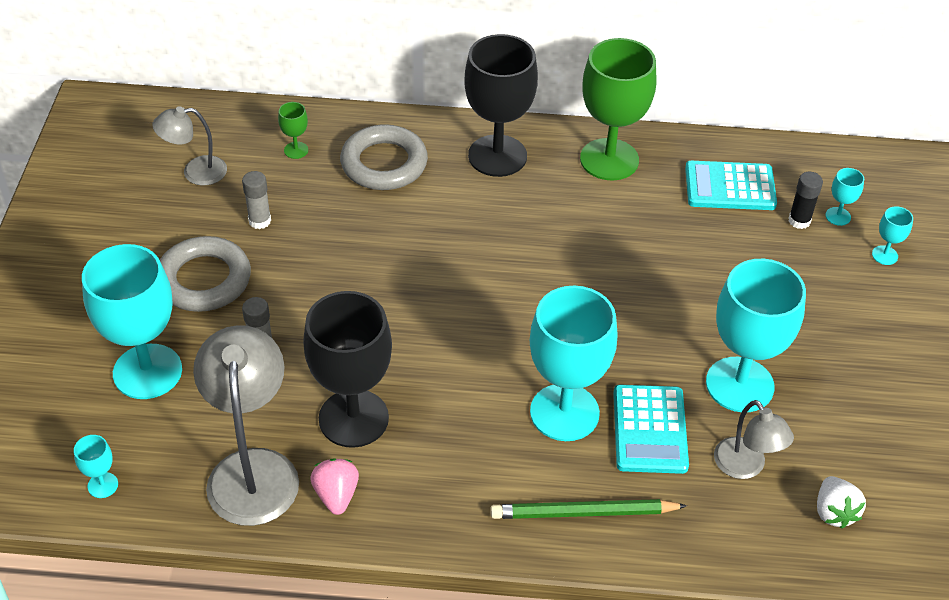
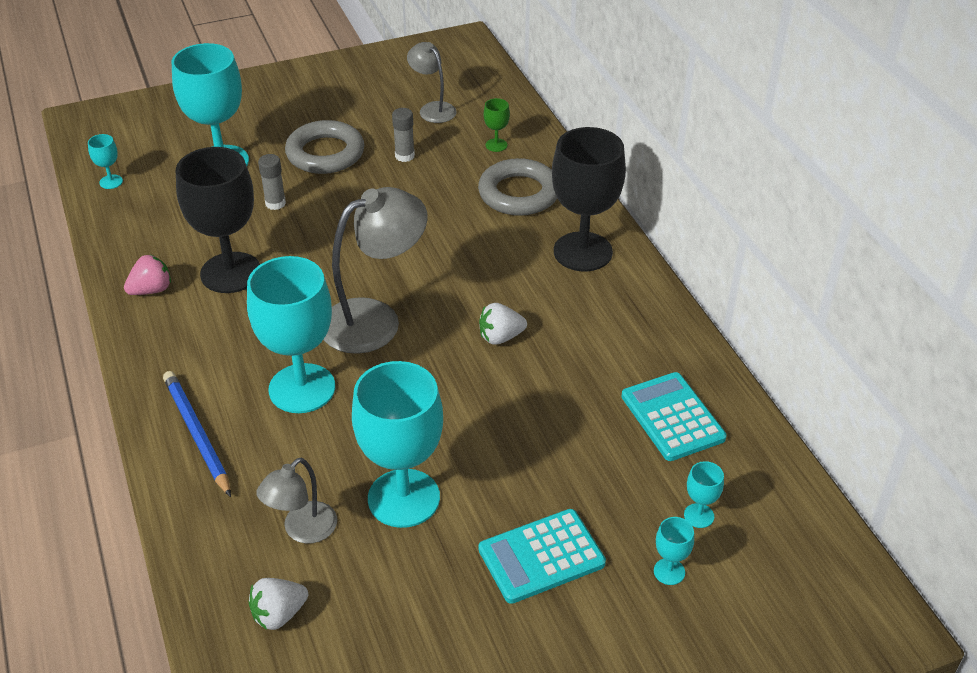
camera: 65 degrees right, 5 degrees down
(253, 469) = (156, 241): grey lamp -> grey lamp (375, 319)
(576, 251) = (500, 337): none -> white strawberry
(584, 512) = (197, 434): green pencil -> blue pencil
(609, 159) = (638, 322): green goblet -> none
(649, 430) = (312, 449): turquoise calculator -> turquoise calculator (541, 556)
(799, 221) = (666, 485): black glue stick -> none

